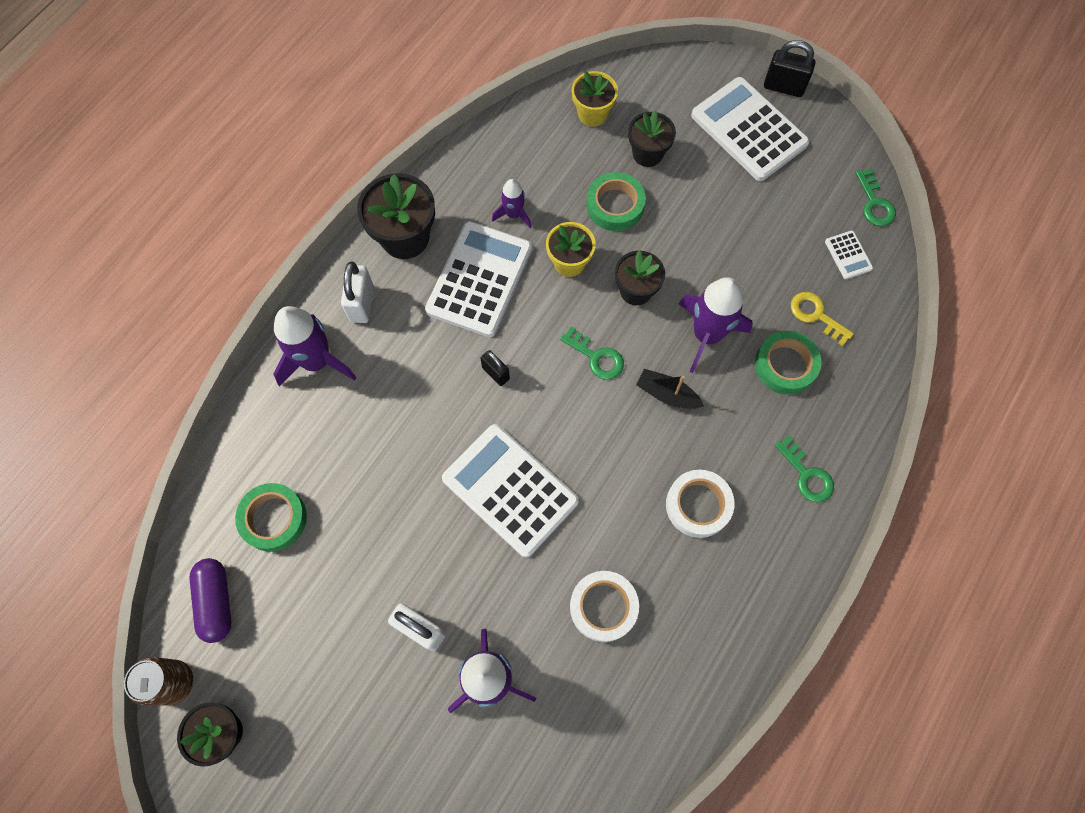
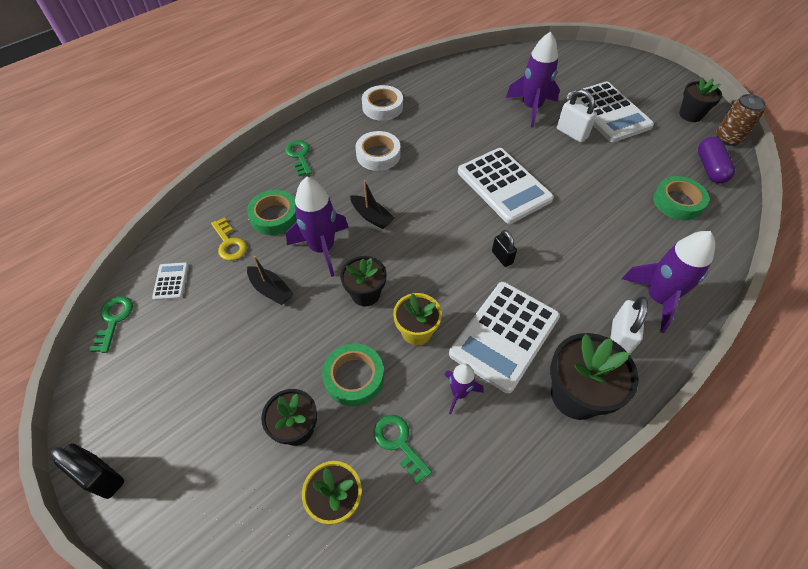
camera: 165 degrees left, 15 degrees down
(596, 357) = (417, 251): green key -> green key (398, 443)
(603, 607) = (456, 123): white tape -> white tape (382, 107)
(737, 271) = (271, 290): none -> black boat
(749, 130) = (175, 429): white calculator -> white calculator (608, 112)

